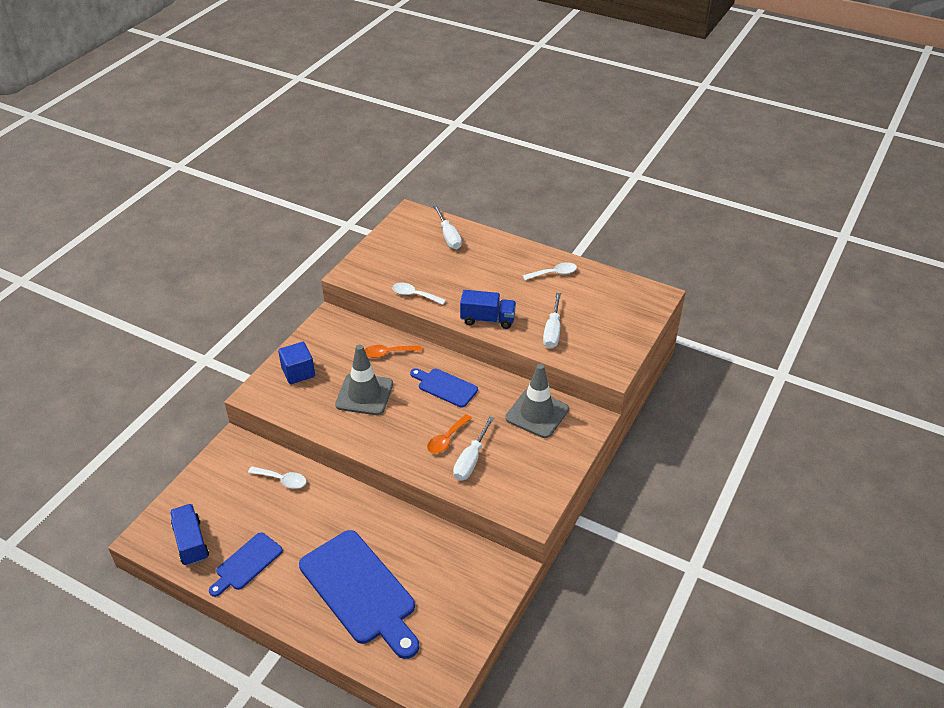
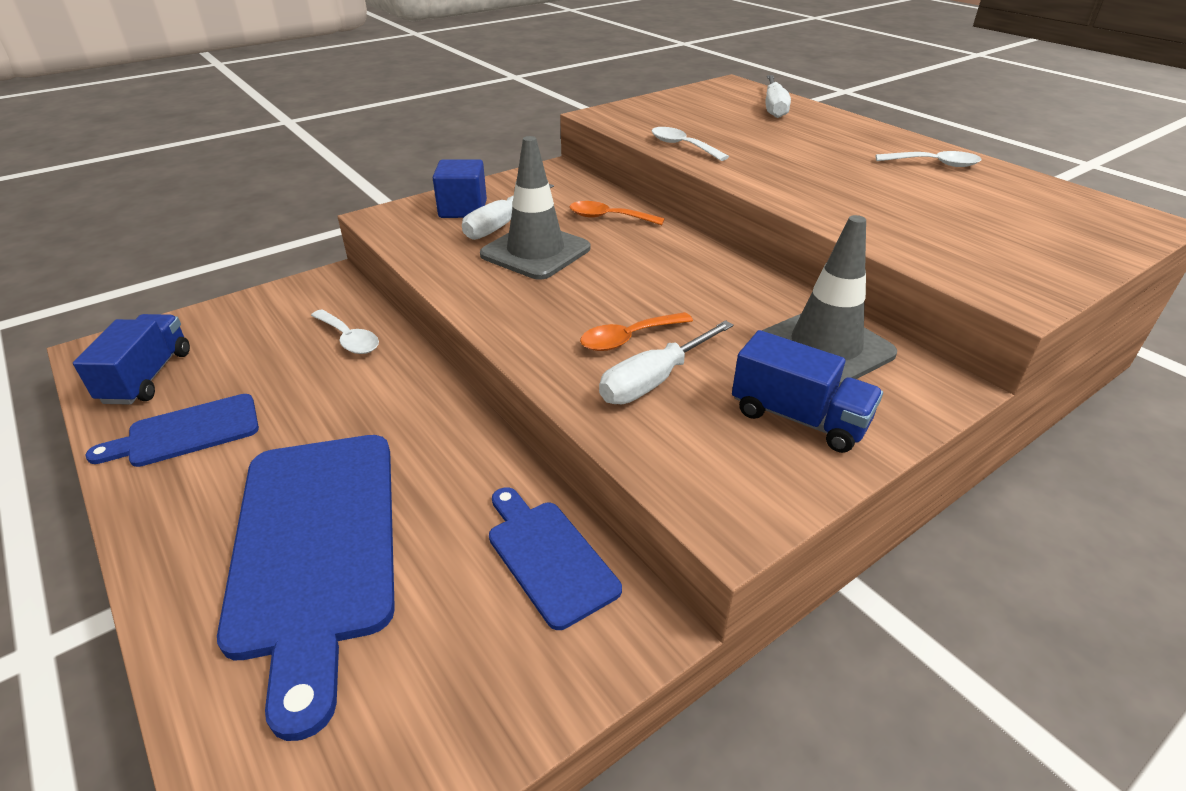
camera: 25 degrees right, 5 degrees down
(445, 387) = (672, 273): blue cutting board -> blue cutting board (548, 557)
(487, 319) = (787, 188): blue truck -> blue truck (798, 418)
(552, 331) = (904, 223): white screwdriver -> white screwdriver (501, 225)

